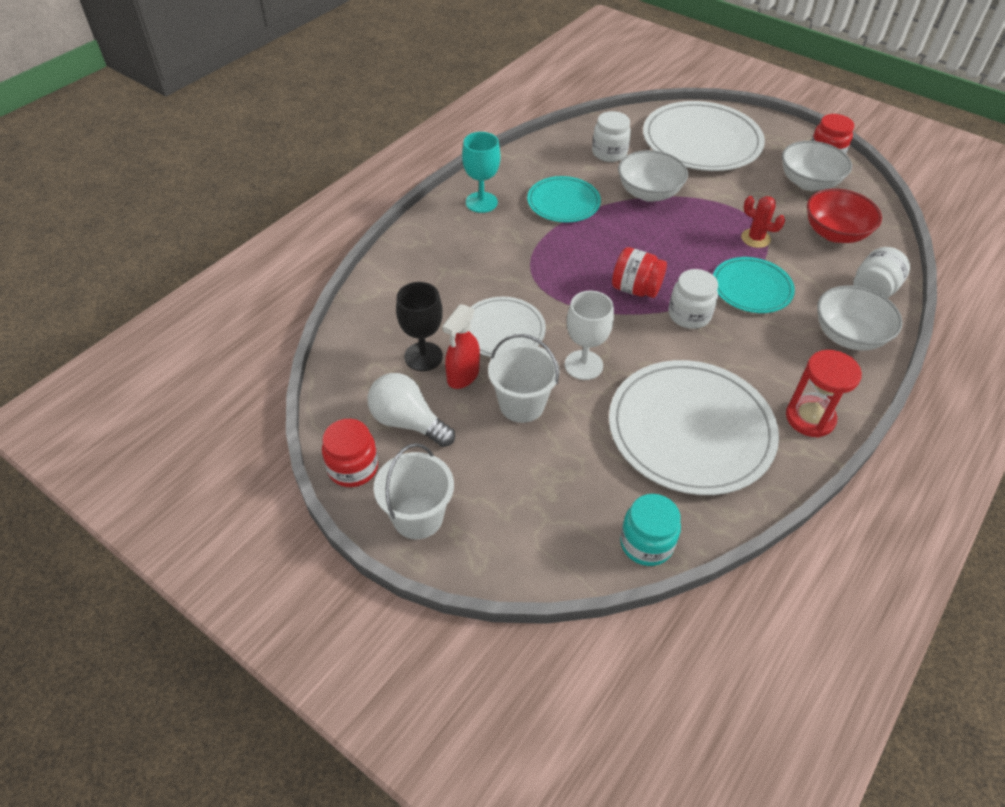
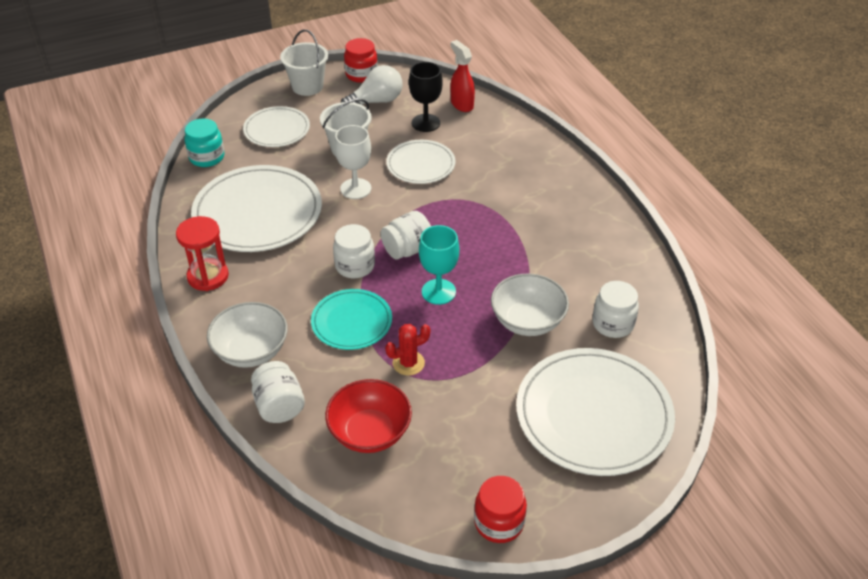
camera: 120 degrees right, 5 degrees down
(462, 376) = (394, 133): red spray bottle -> red spray bottle (461, 104)
(481, 202) = (582, 206): turquoise goblet -> turquoise goblet (438, 292)
(536, 498) = (277, 129): none -> white plate
(563, 202) = (550, 256): turquoise plate -> none
(635, 289) = (407, 250): red jar -> white jar
(808, 182) = (460, 467): white bowl -> none

